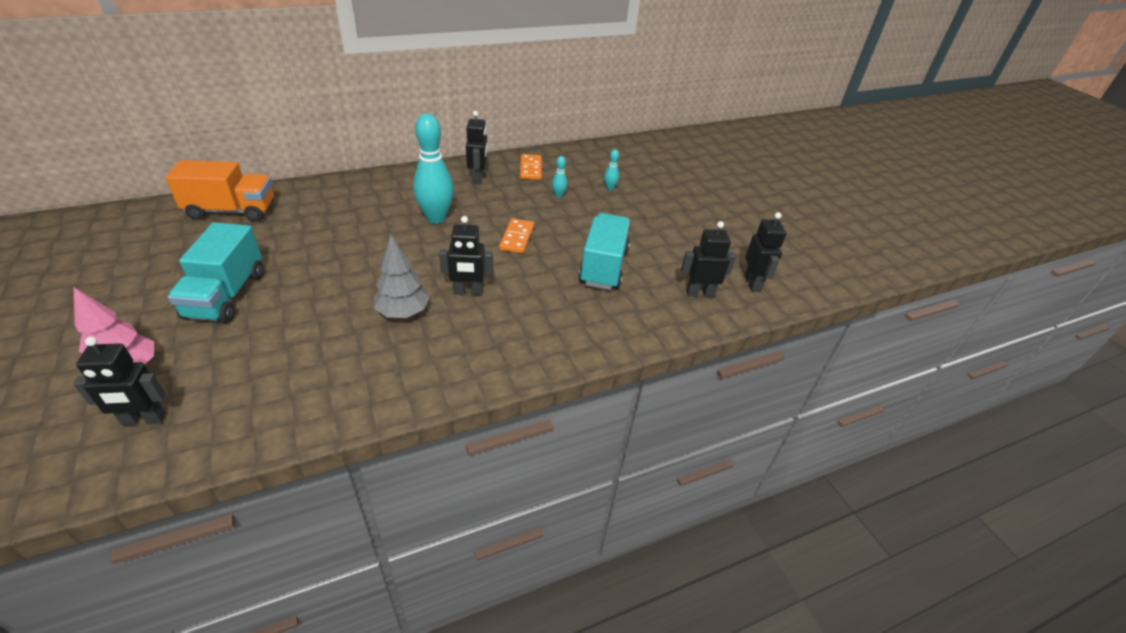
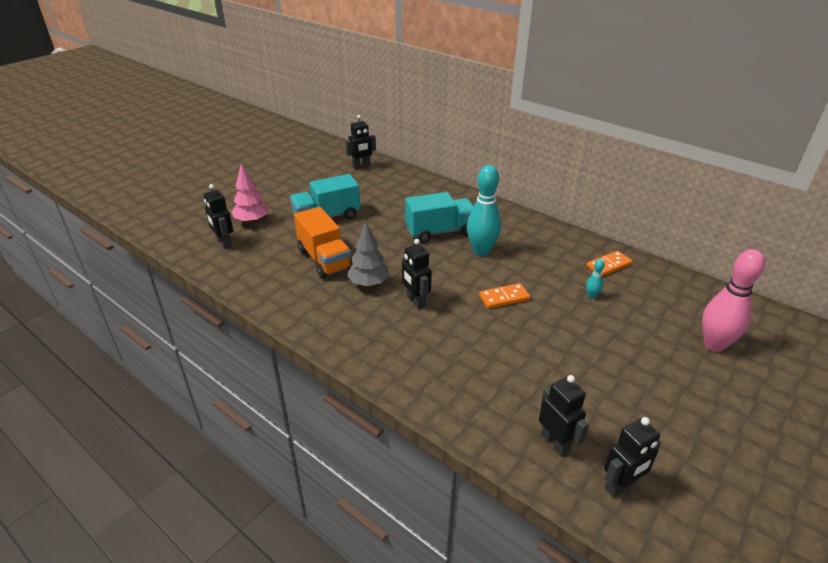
camera: 65 degrees right, 5 degrees down
(232, 211) = (397, 180): orange truck -> orange truck (324, 259)
(478, 178) = (556, 246): black robot -> black robot (361, 167)
(604, 266) = (522, 361): turquoise truck -> turquoise truck (440, 232)
(610, 188) = (647, 322): turquoise bowling pin -> none
(654, 177) = (714, 344): none -> pink bowling pin

